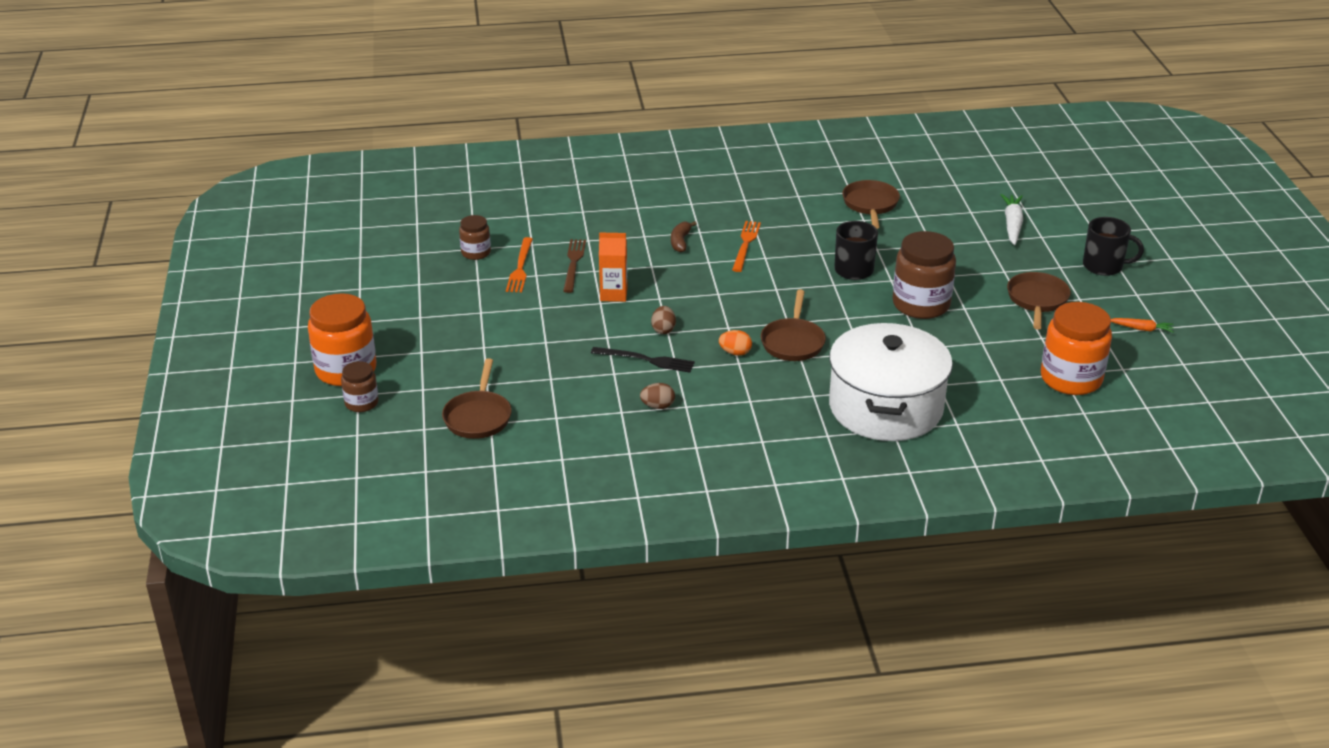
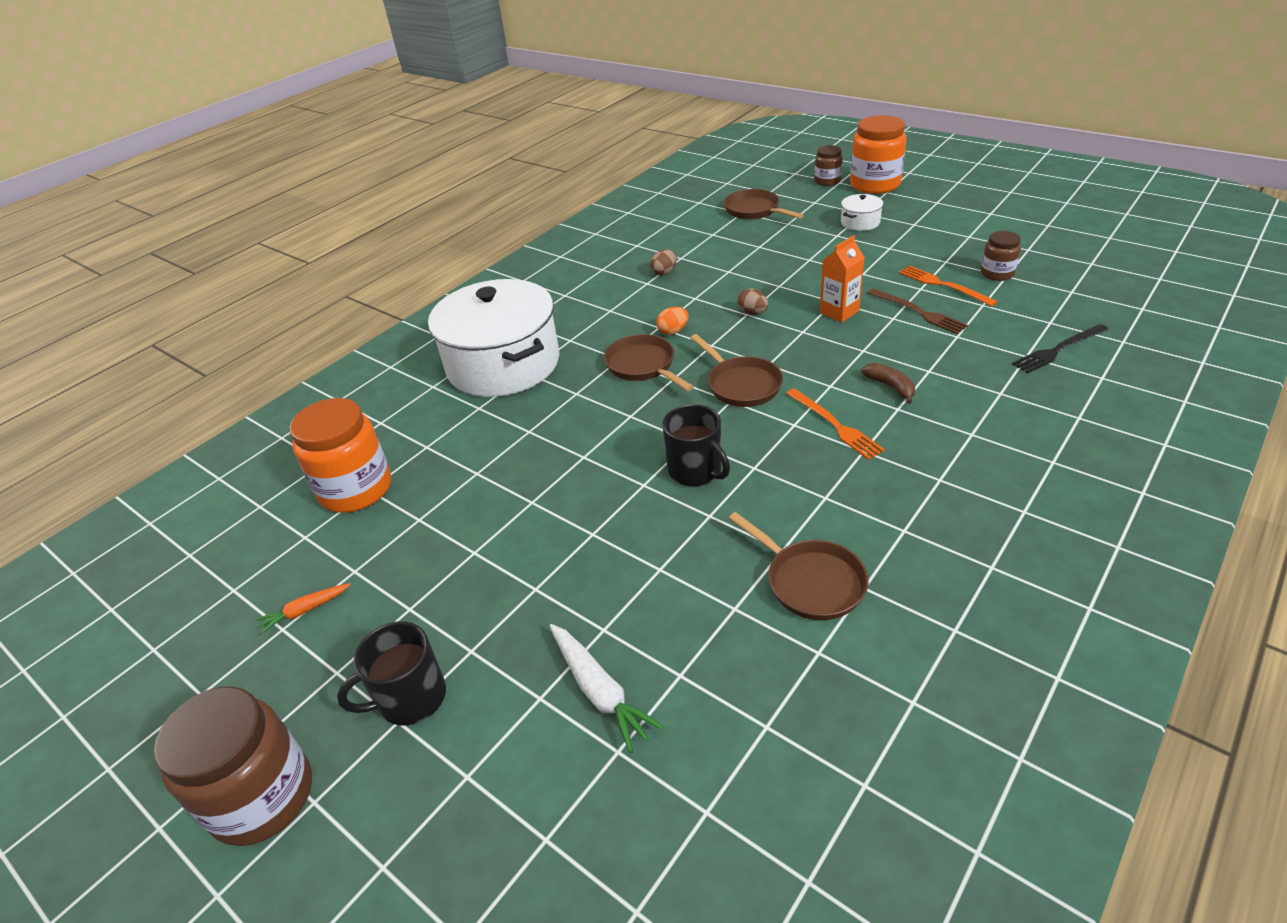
camera: 140 degrees right, 5 degrees up
(444, 345) = (860, 222): none -> white pot
(646, 360) = (724, 289): black fork -> black fork (1058, 350)
(921, 304) = (579, 475): brown jar -> brown jar (262, 797)
(1037, 300) = (460, 568): brown pan -> brown pan (741, 385)

